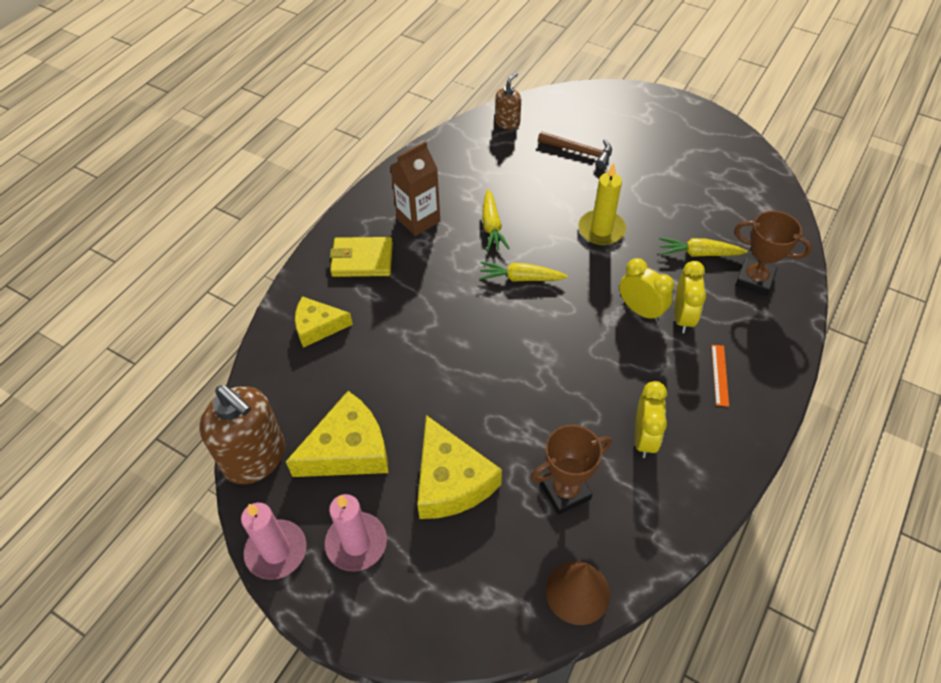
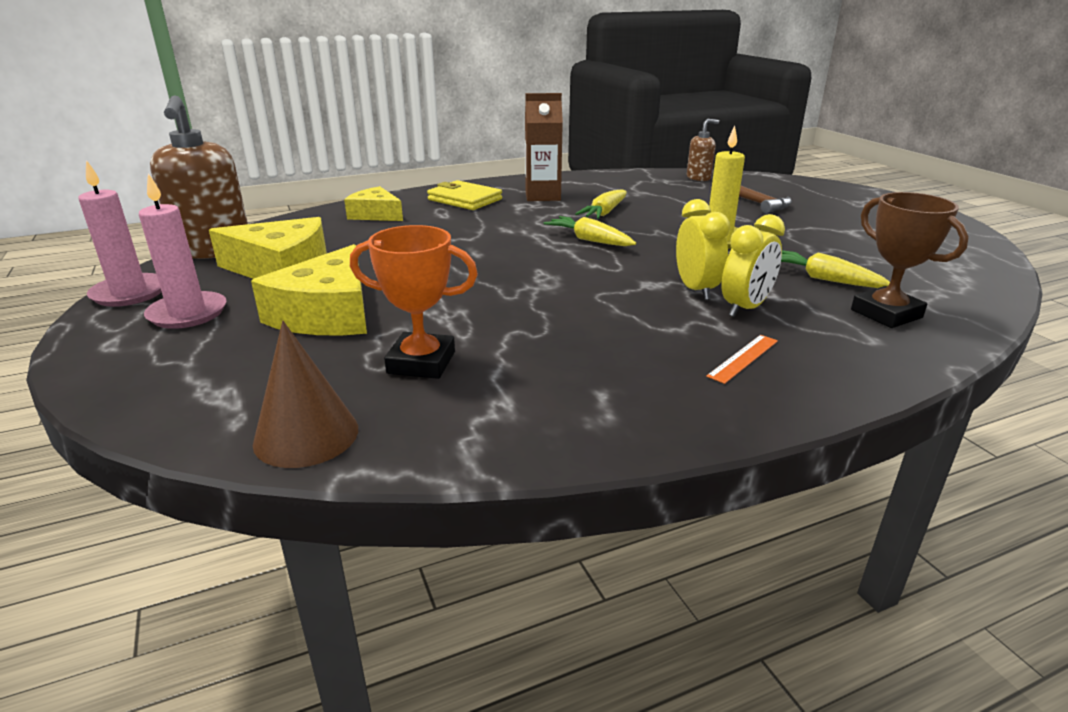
camera: 35 degrees right, 25 degrees down
(565, 491) = (421, 362): brown trophy -> orange trophy
(644, 438) = (572, 364): yellow clock -> none

